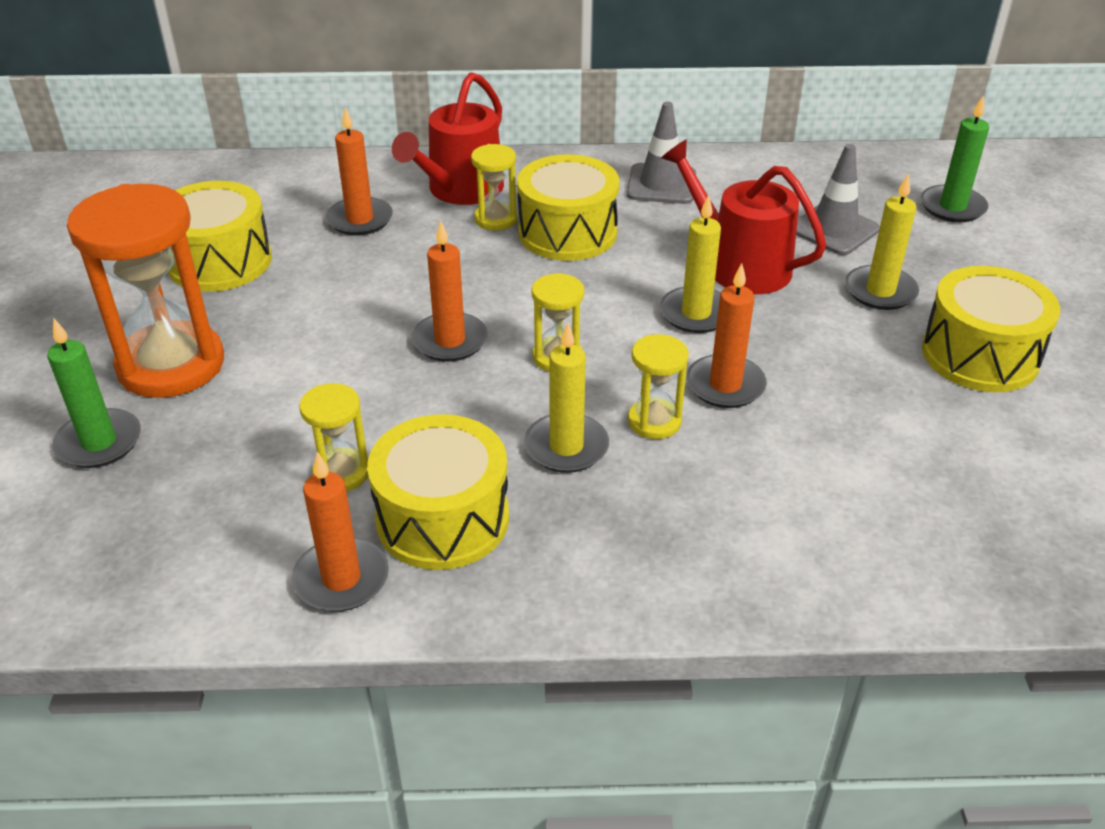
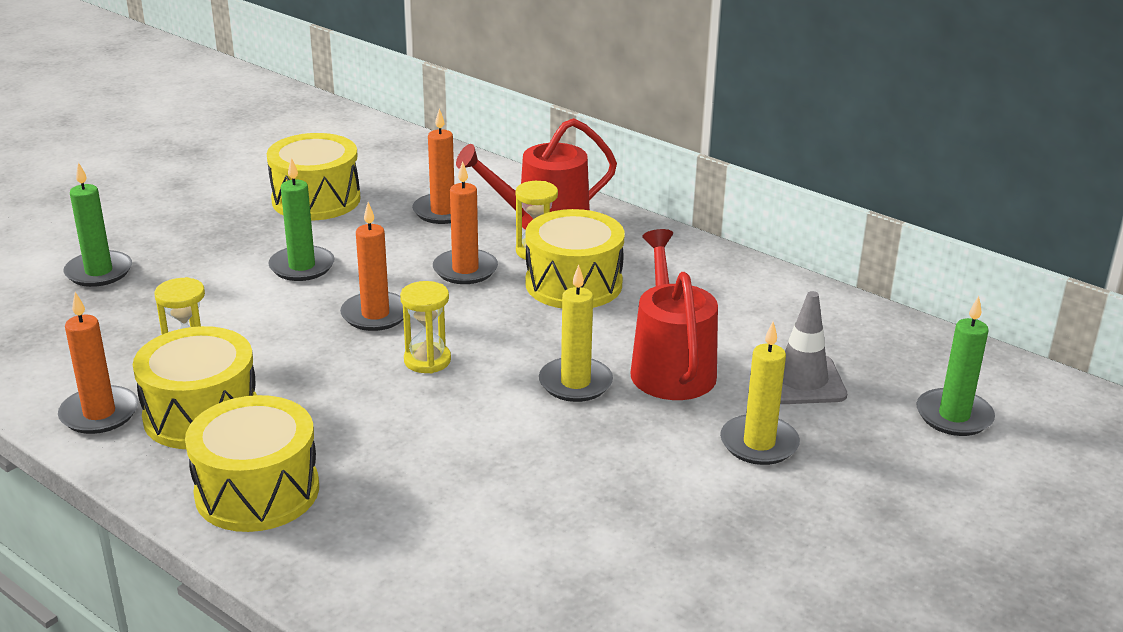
camera: 40 degrees right, 10 degrees down
(171, 365) = (197, 248): orange hourglass -> none
(310, 331) = (302, 266): none -> green candle
(566, 447) = (340, 417): yellow candle -> none
(654, 421) = (423, 434): yellow hourglass -> none
(661, 184) = (708, 283): grey traffic cone -> none
(725, 385) = (513, 440): orange candle -> orange candle (465, 270)
(980, 355) = (762, 533): yellow drum -> yellow drum (257, 491)

